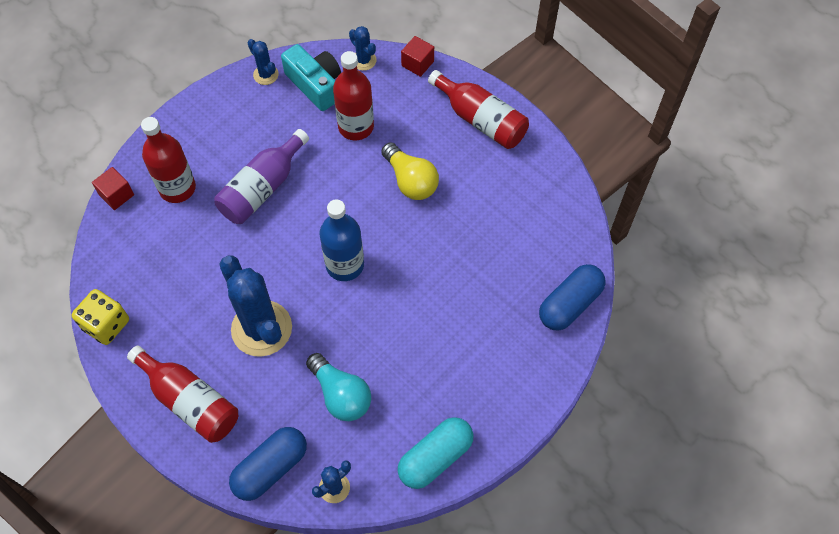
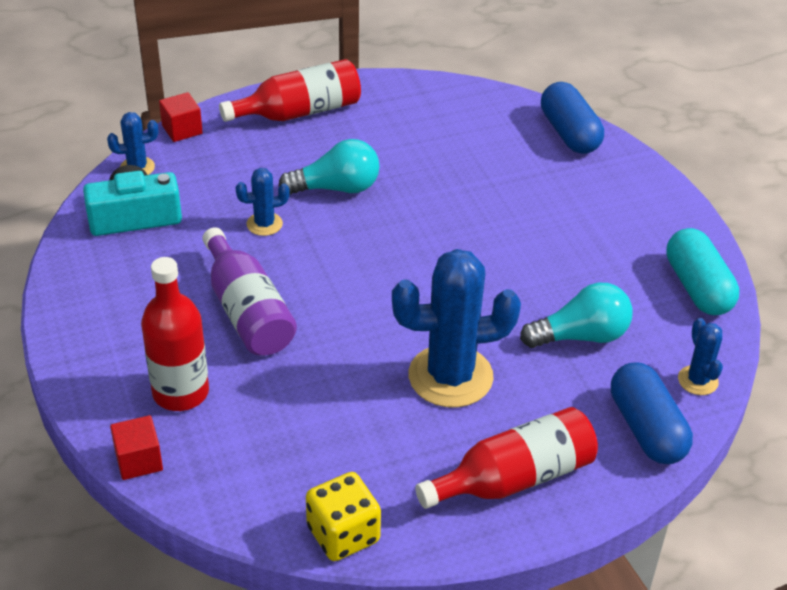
camera: 65 degrees left, 20 degrees down
(266, 75) = (78, 254): blue cactus -> blue cactus (264, 224)
(345, 265) = (410, 276): blue bottle -> none
(356, 126) = (226, 205): red bottle -> none
(410, 181) = (336, 188): yellow light bulb -> turquoise light bulb

